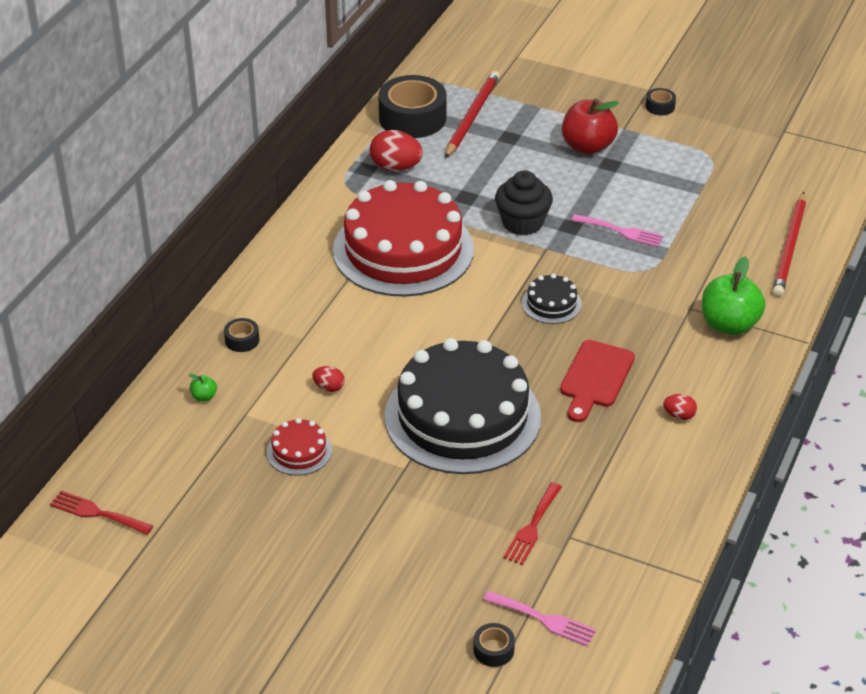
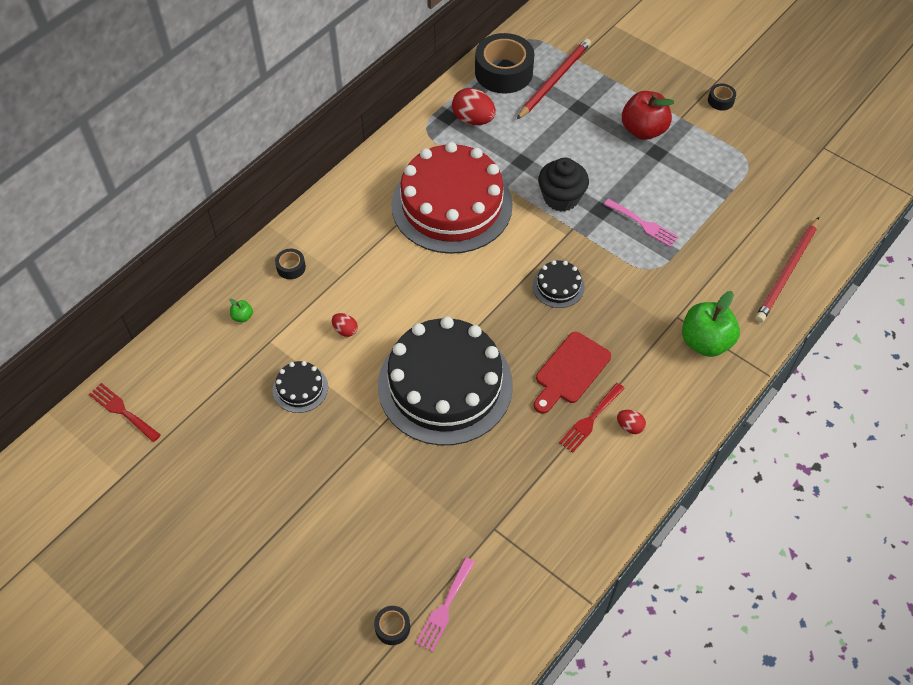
camera: 15 degrees right, 15 degrees up
(299, 451) = (300, 388): red cake -> black cake
(532, 527) = (466, 511): red fork -> red fork (590, 420)
(544, 619) = (444, 608): pink fork -> pink fork turned 75 degrees clockwise

